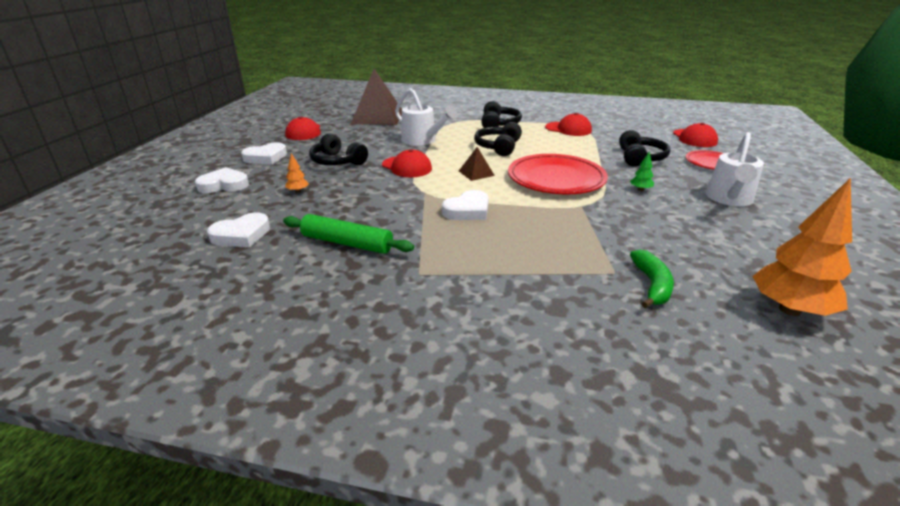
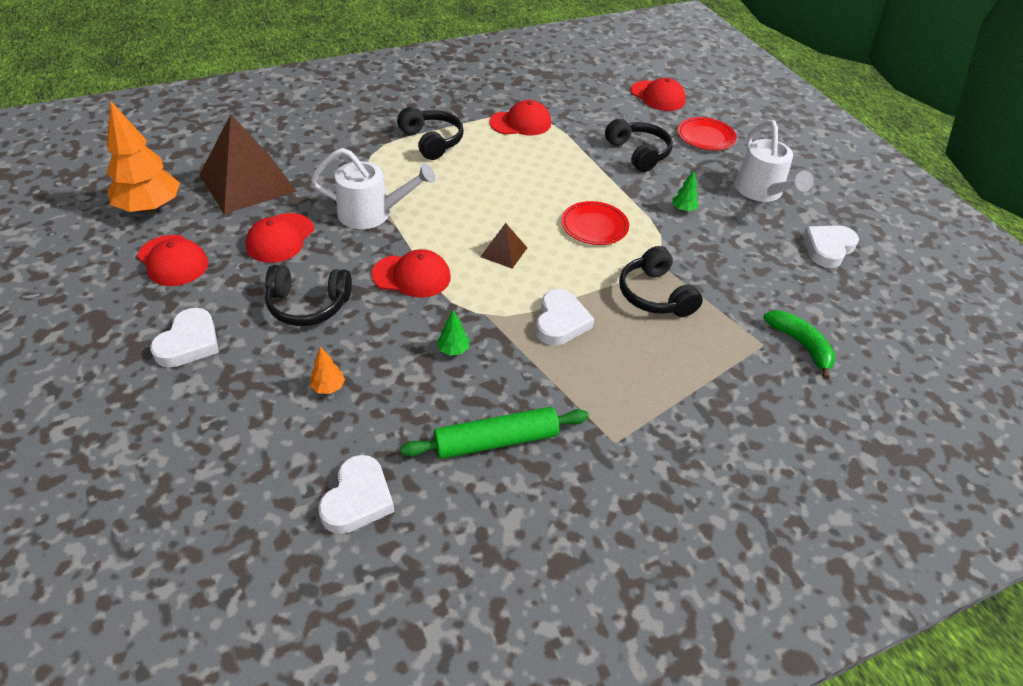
camera: 40 degrees left, 15 degrees up
(224, 185) = (204, 427): white heart -> white heart (828, 248)
(362, 137) = (280, 238): none -> red cap
(383, 200) = (453, 350): none -> green tree
(498, 147) = (478, 191): black headphones -> black headphones (655, 295)
(556, 179) = (594, 226): red plate -> red plate, size x0.56
(789, 310) = (901, 321): orange tree -> orange tree (150, 208)

